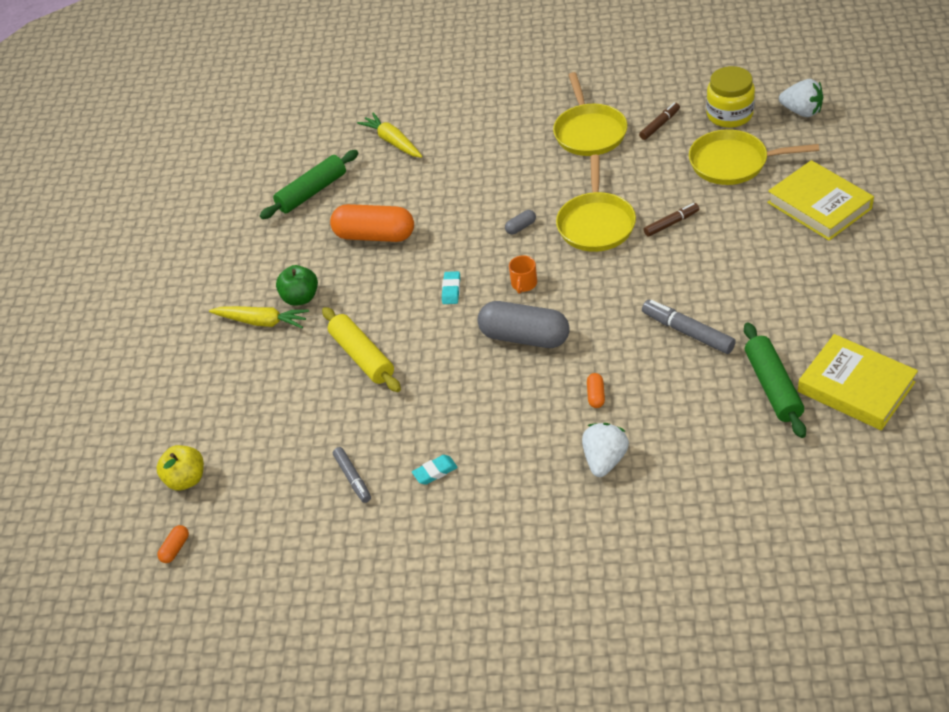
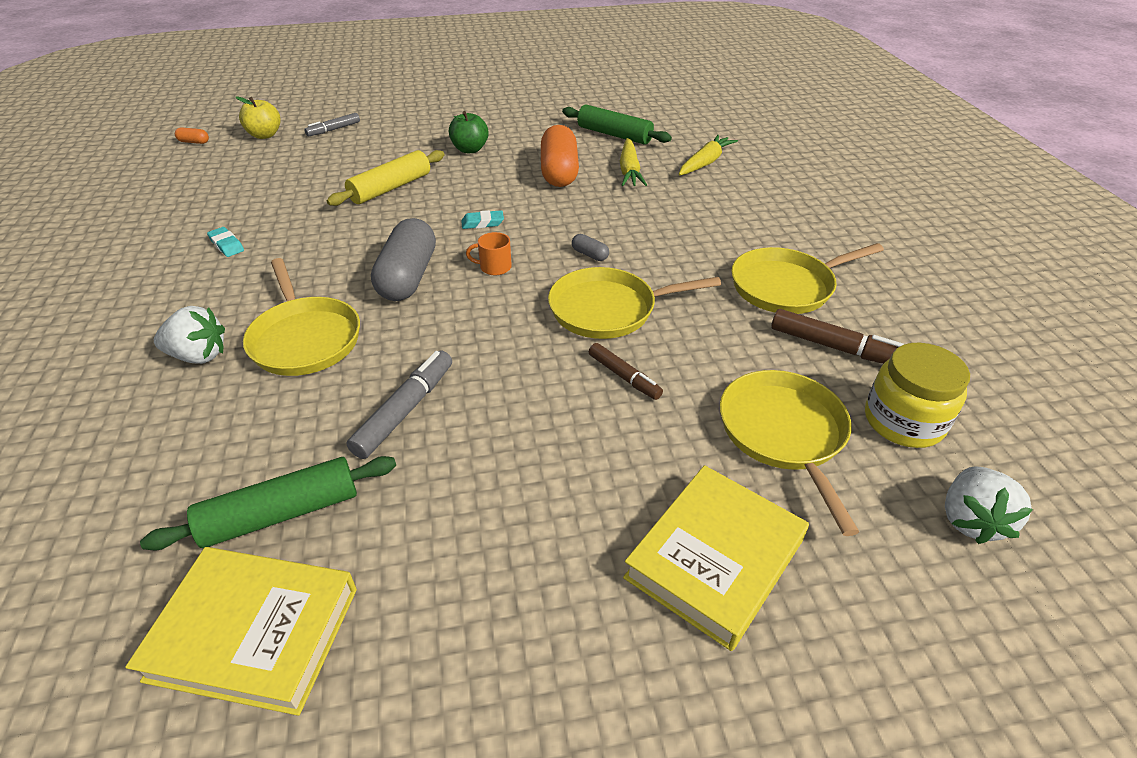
camera: 70 degrees right, 5 degrees down
(262, 322) = (440, 137): yellow carrot -> yellow carrot (629, 171)
(353, 478) = (236, 204): grey marker -> grey marker (333, 129)
(596, 395) = (305, 339): orange capsule -> yellow pan
(659, 125) = (835, 347): brown marker -> brown marker, size x1.51
(856, 387) = (254, 633): yellow book -> yellow book turned 75 degrees clockwise

